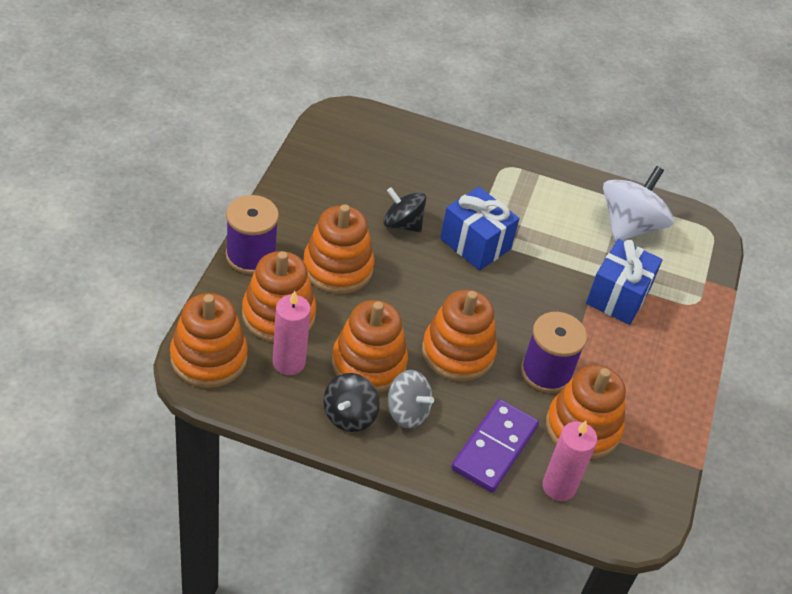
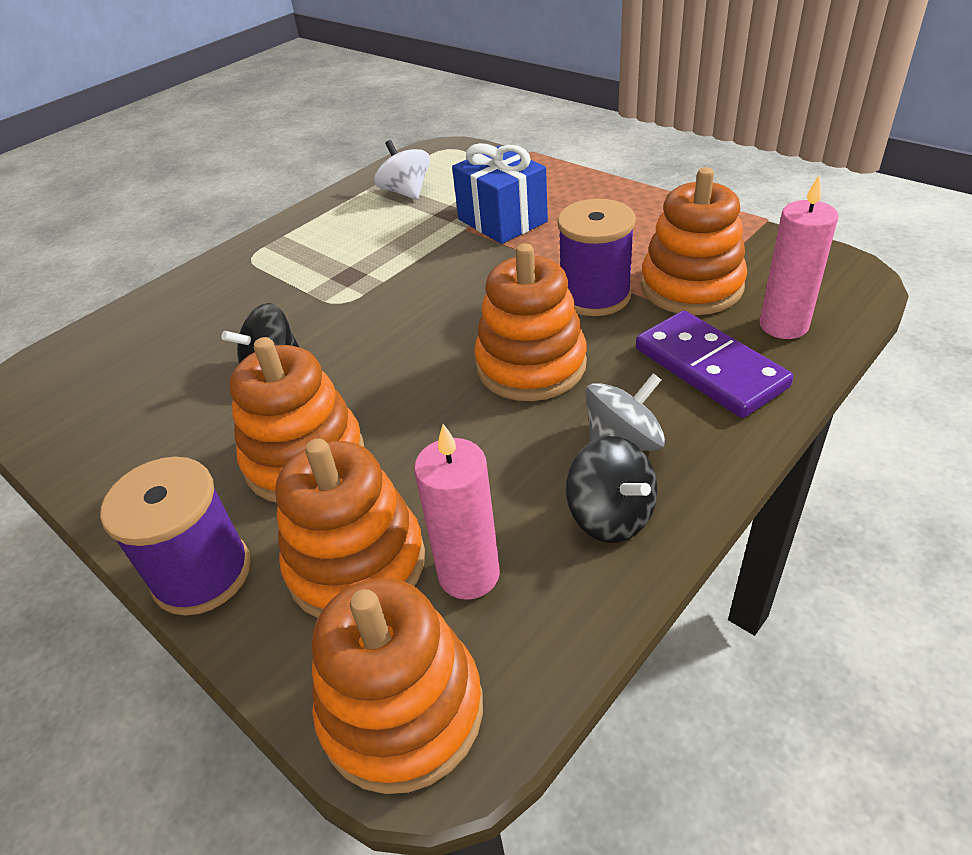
camera: 55 degrees left, 5 degrees down
(368, 363) = (513, 466): orange stacking toy -> none
(475, 244) = (354, 308): blue gift -> none
(629, 226) = (406, 192): white spinning top -> white spinning top, size x0.63

